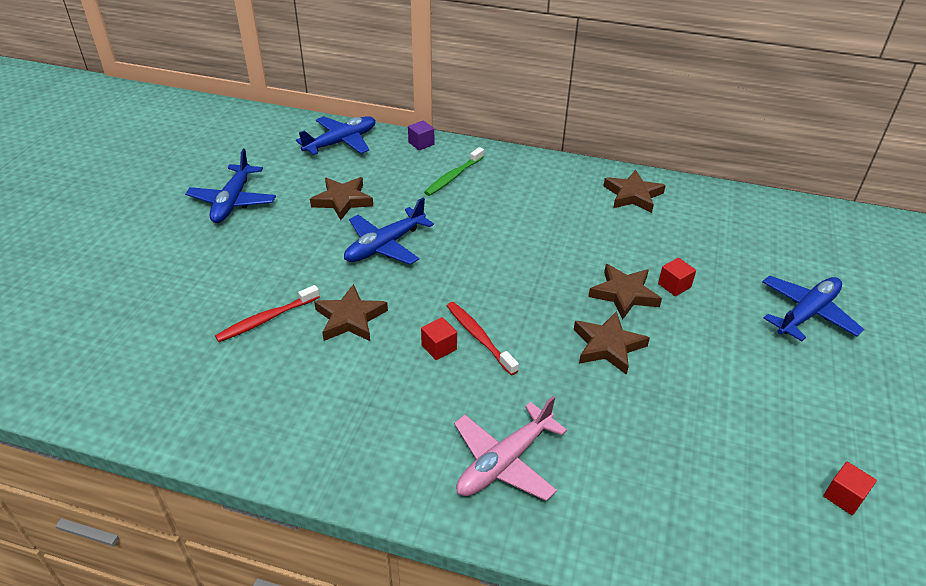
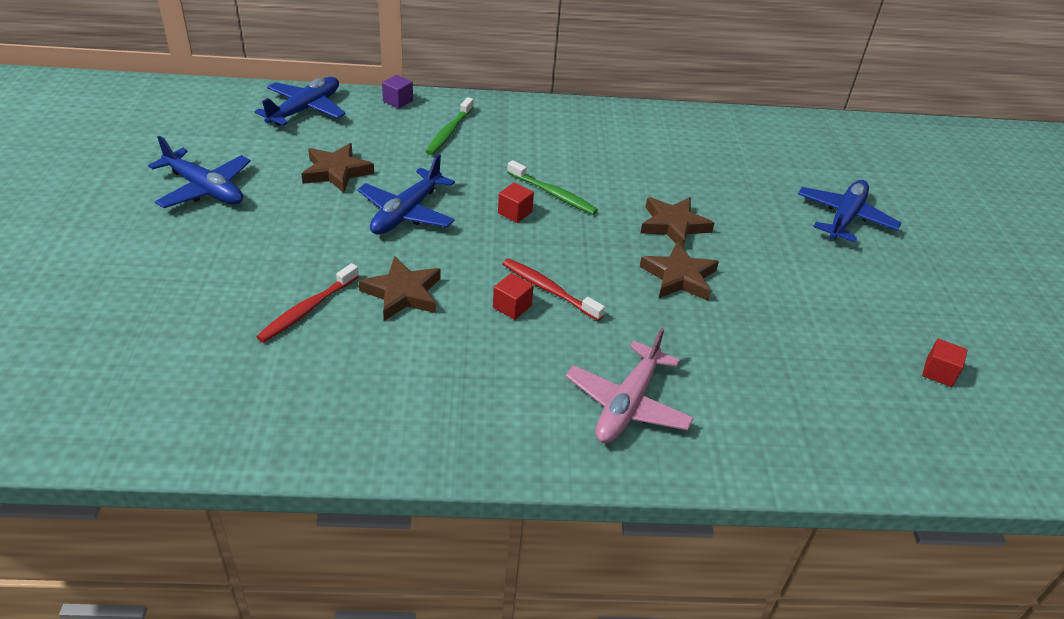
camera: 20 degrees left, 0 degrees up
(233, 201) = (205, 189): blue plane -> blue plane turned 45 degrees counterclockwise
(522, 247) = (553, 194): none -> green toothbrush
(633, 195) = (641, 129): brown star -> none
(674, 285) = (717, 210): red cube -> red cube (515, 212)

